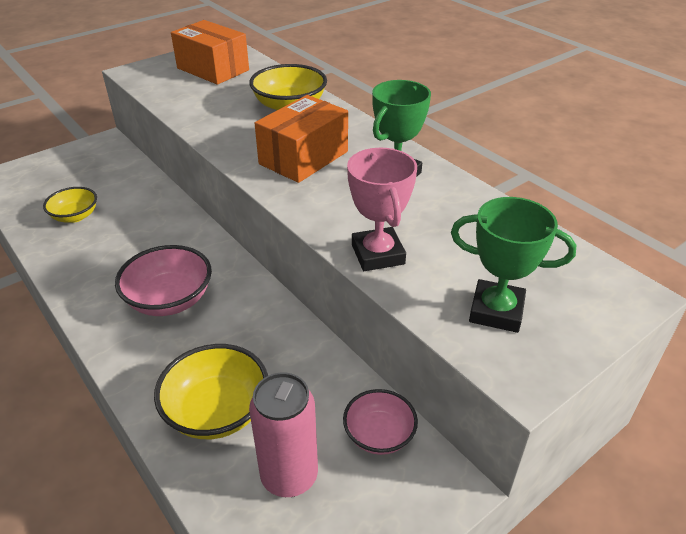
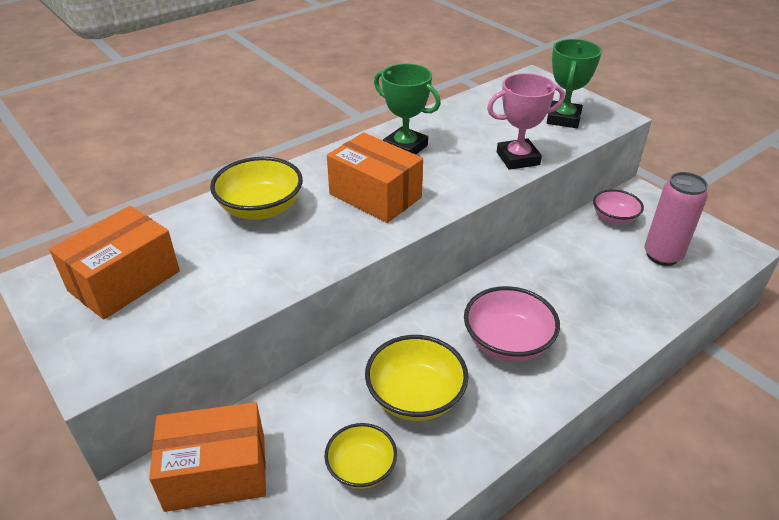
camera: 90 degrees left, 0 degrees up
(101, 161) = (216, 472): none -> orange box
(217, 411) = (624, 295): yellow bowl -> yellow bowl (415, 396)

